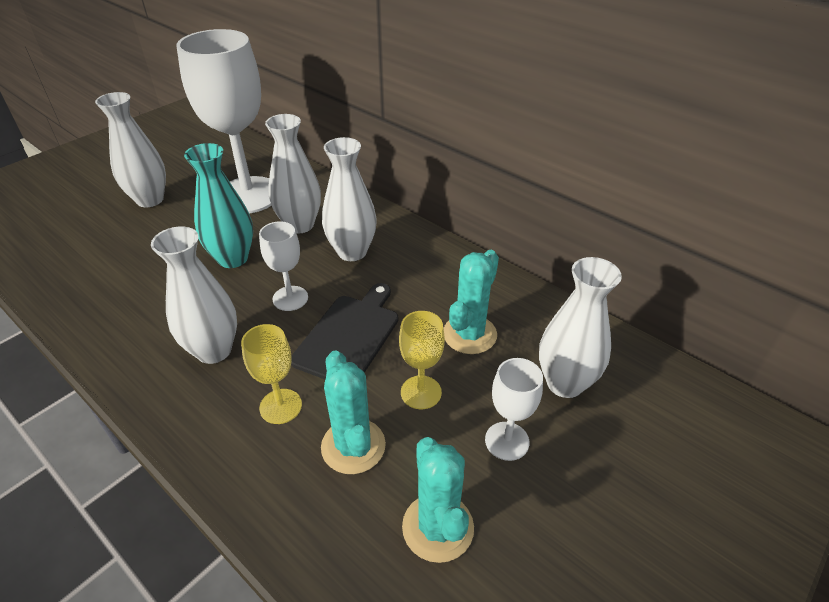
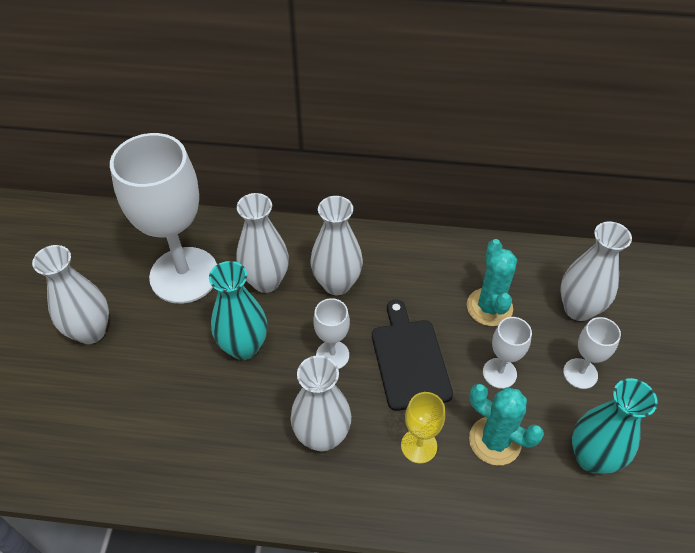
camera: 35 degrees left, 10 degrees up
(421, 392) = (499, 373): yellow goblet -> white goblet
(438, 527) = (592, 457): turquoise cactus -> turquoise vase

